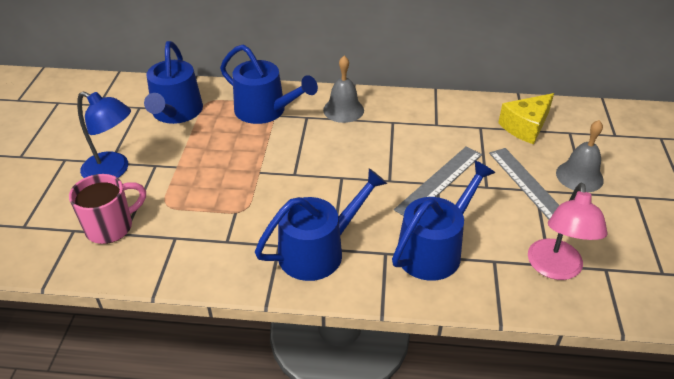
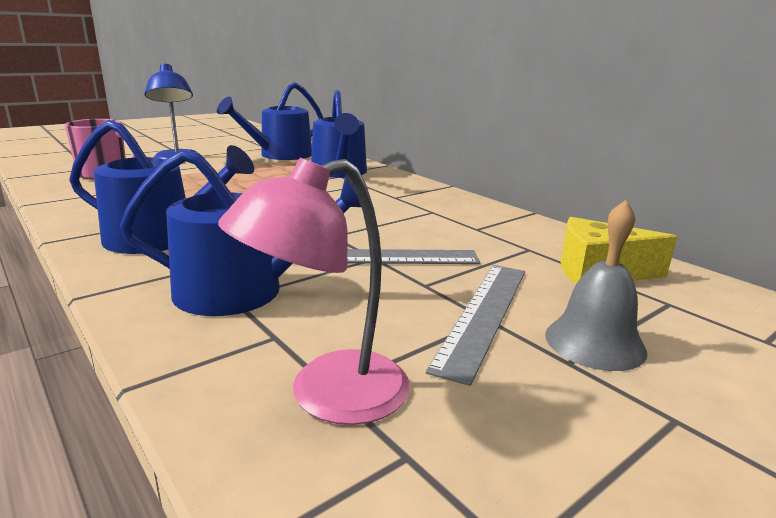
camera: 45 degrees right, 20 degrees down
(343, 110) = (403, 191): grey bell -> none

